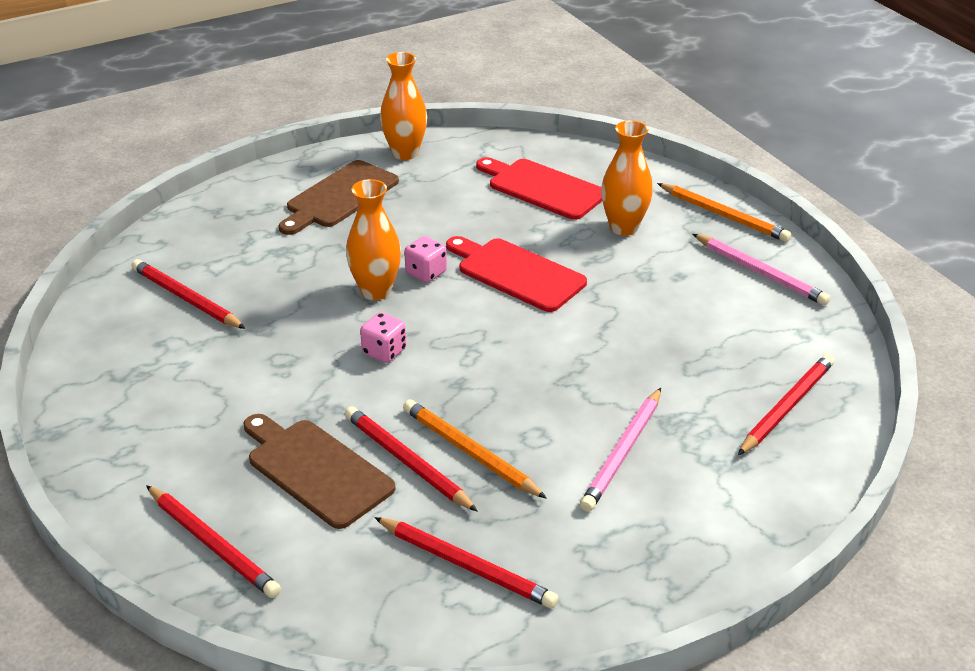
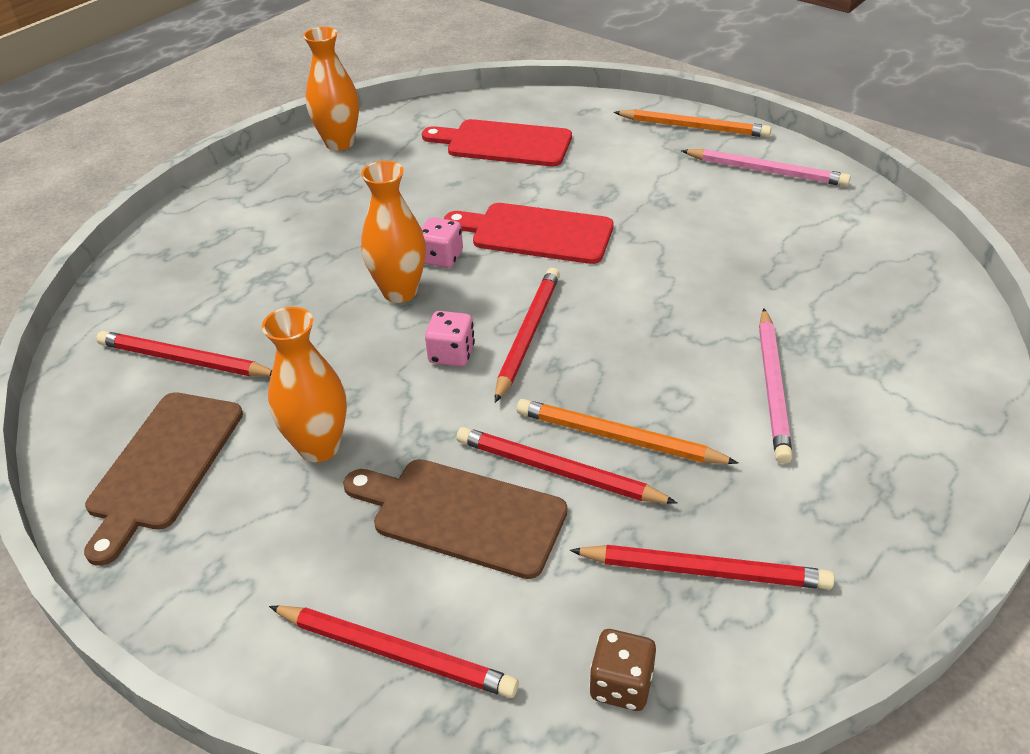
camera: 20 degrees left, 5 degrees up
(339, 197) = (296, 204): brown cutting board -> brown cutting board (163, 466)
(352, 617) = (621, 684): none -> brown dice
(623, 227) = (609, 161): orange vase -> orange vase (319, 447)
(786, 407) = (888, 292): red pencil -> red pencil (528, 335)

